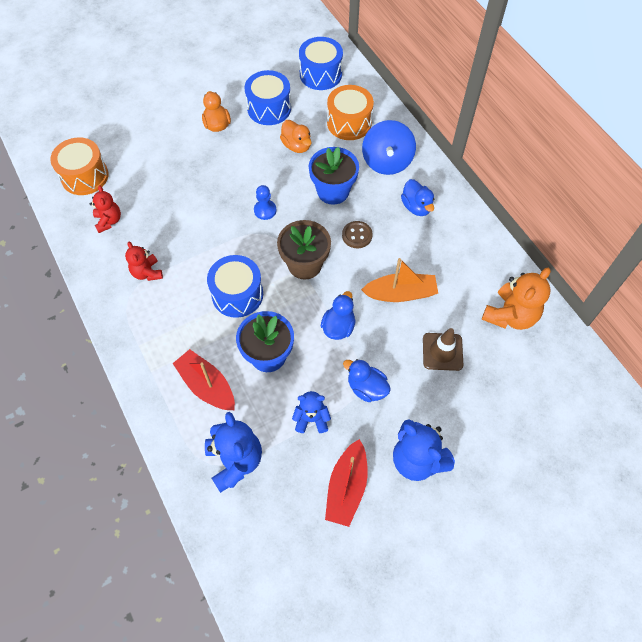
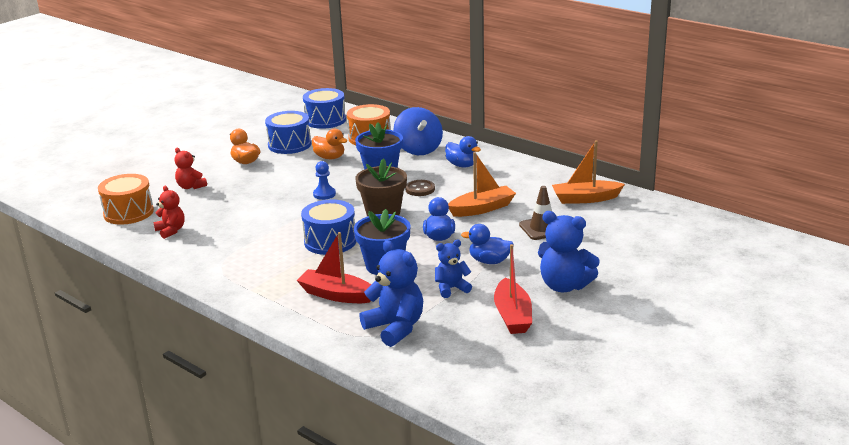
camera: 20 degrees left, 35 degrees down
(147, 273) = (231, 249): red teddy bear -> red teddy bear (191, 187)
(510, 315) = (585, 199): orange teddy bear -> orange boat

